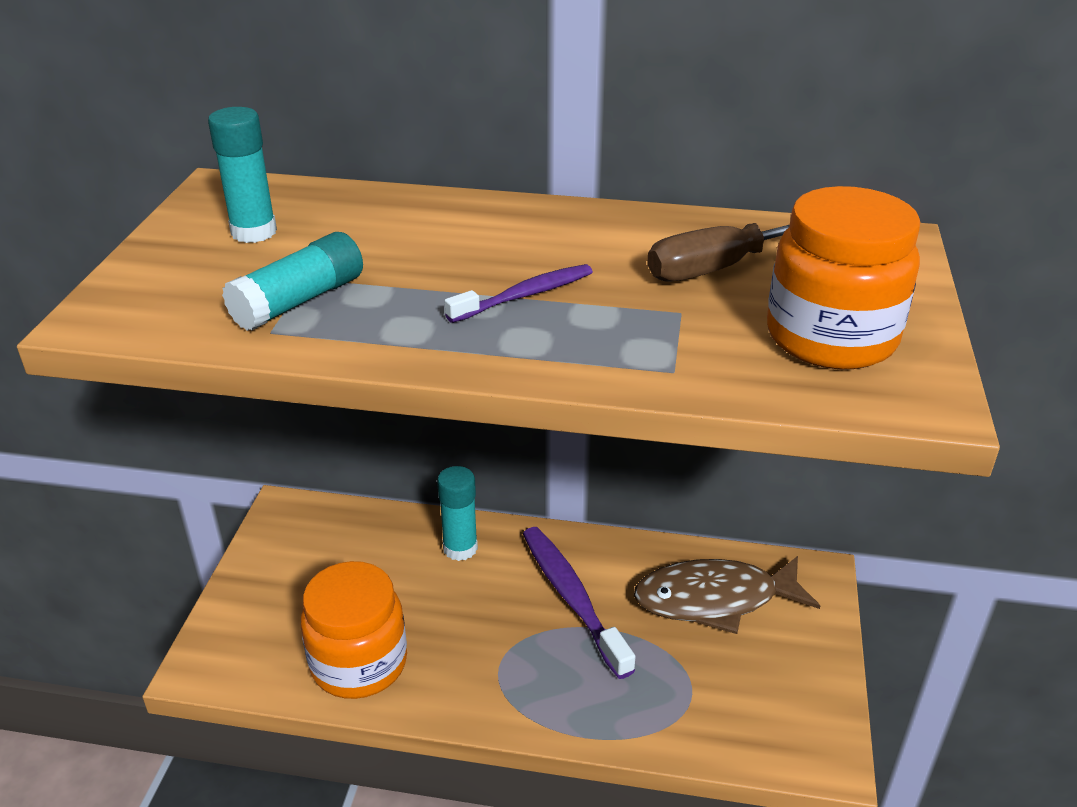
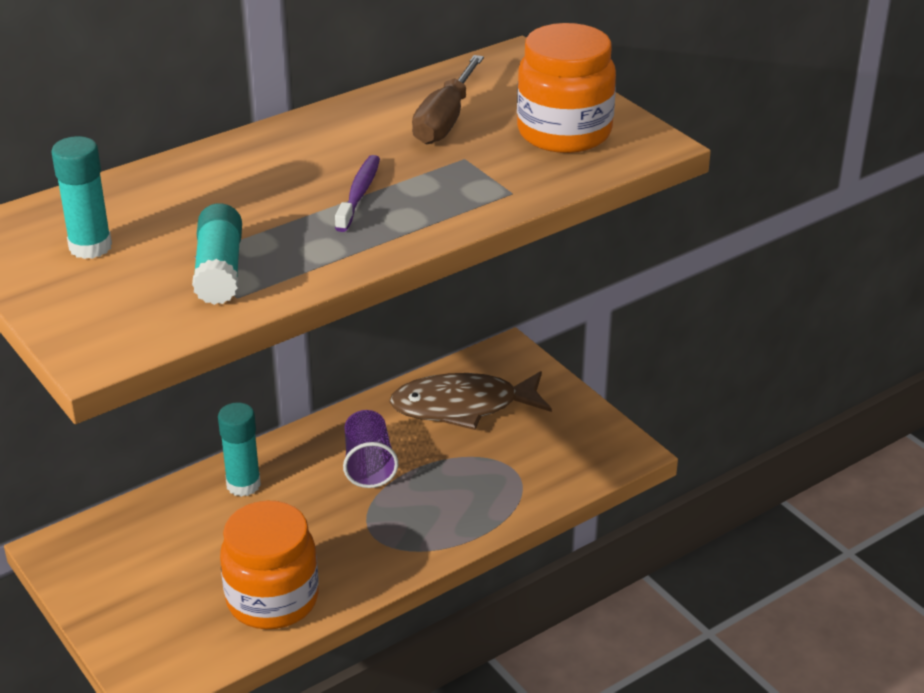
camera: 45 degrees left, 0 degrees up
(572, 598) = (368, 464): purple toothbrush -> purple cup
(714, 599) = (463, 406): brown fish -> brown fish turned 45 degrees clockwise

